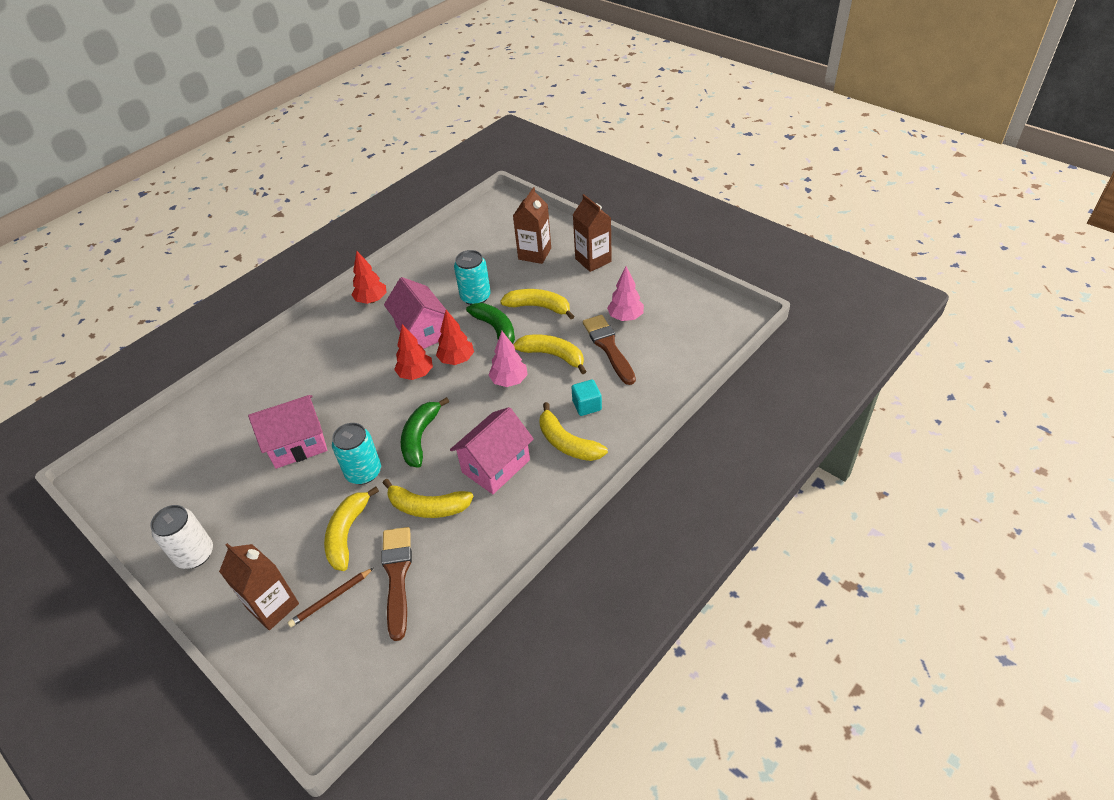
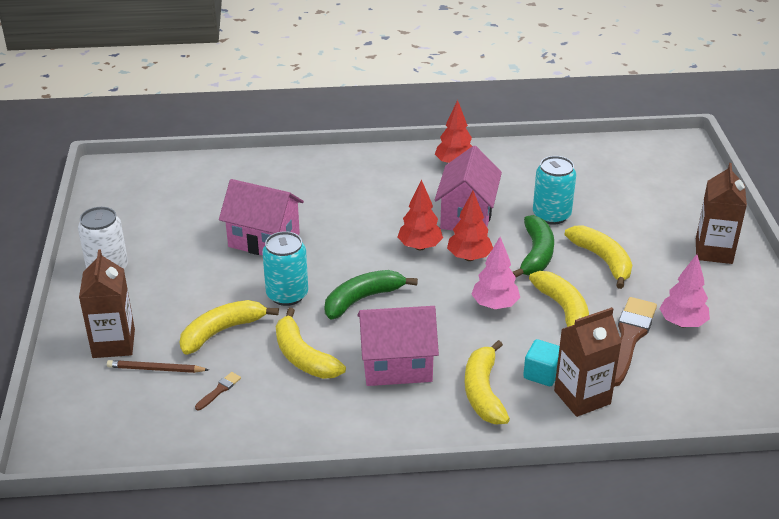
camera: 40 degrees right, 10 degrees down
(397, 576) = (219, 390): brown brush -> brown brush, size x0.43
(534, 254) = (658, 211): brown carton -> brown carton (582, 397)

